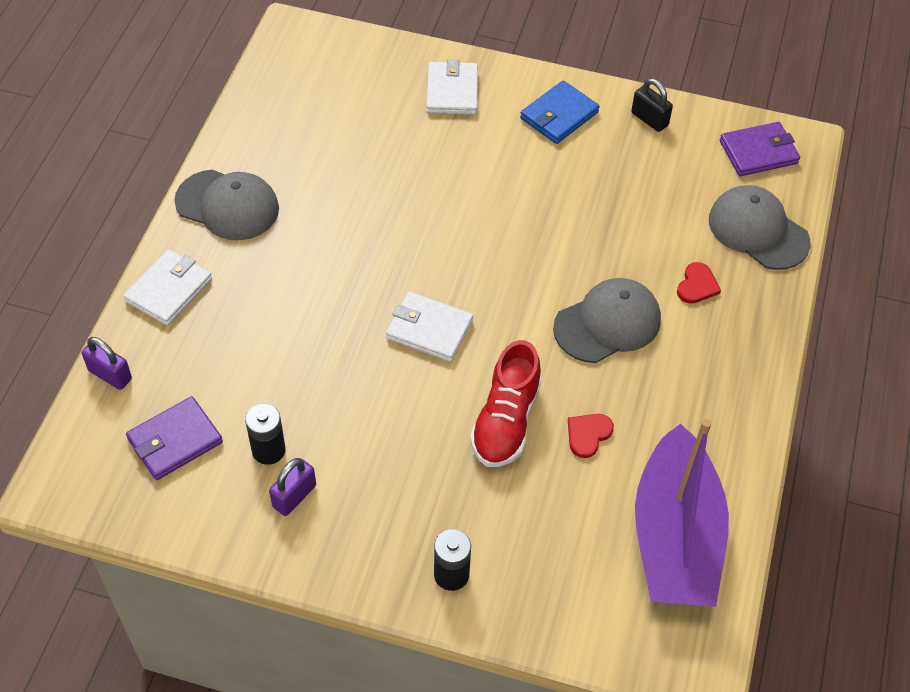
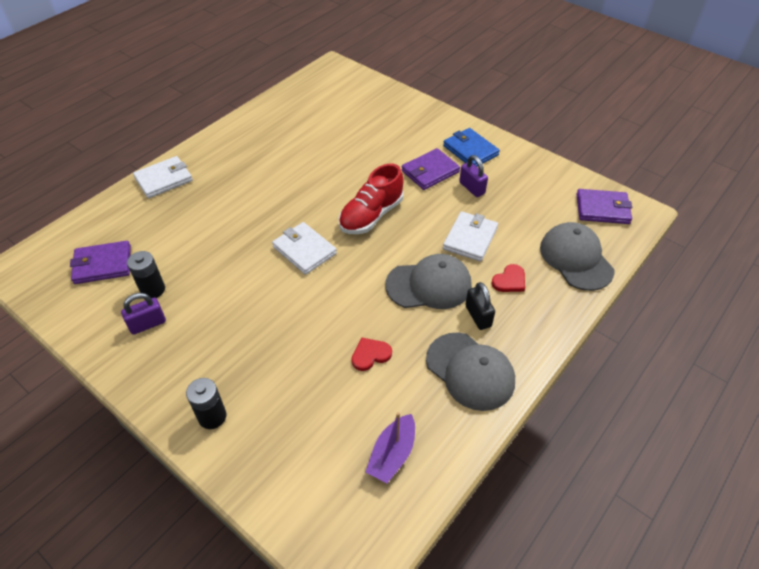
camera: 25 degrees right, 5 degrees down
(110, 375) = (96, 215): purple padlock -> purple padlock (472, 188)
(227, 205) = (231, 144): grey cap -> grey cap (470, 371)
(452, 91) = (408, 120): white wallet -> white wallet (470, 238)
(506, 421) = (317, 325): red shoe -> red shoe (371, 215)
(524, 164) = (430, 171): none -> purple wallet
(559, 115) = (470, 150): blue wallet -> blue wallet turned 75 degrees clockwise
(649, 119) = (532, 168): black padlock -> black padlock (478, 316)
(675, 537) = (392, 454): purple boat -> purple boat, size x0.46

